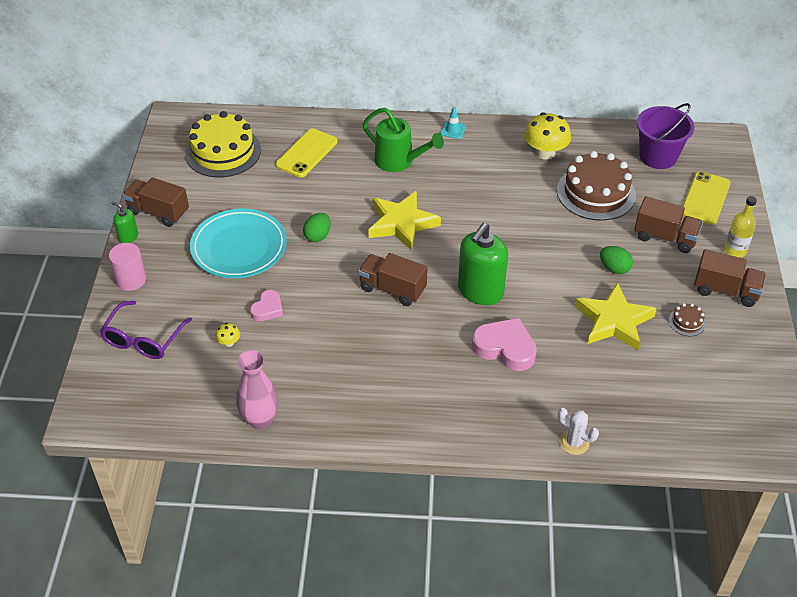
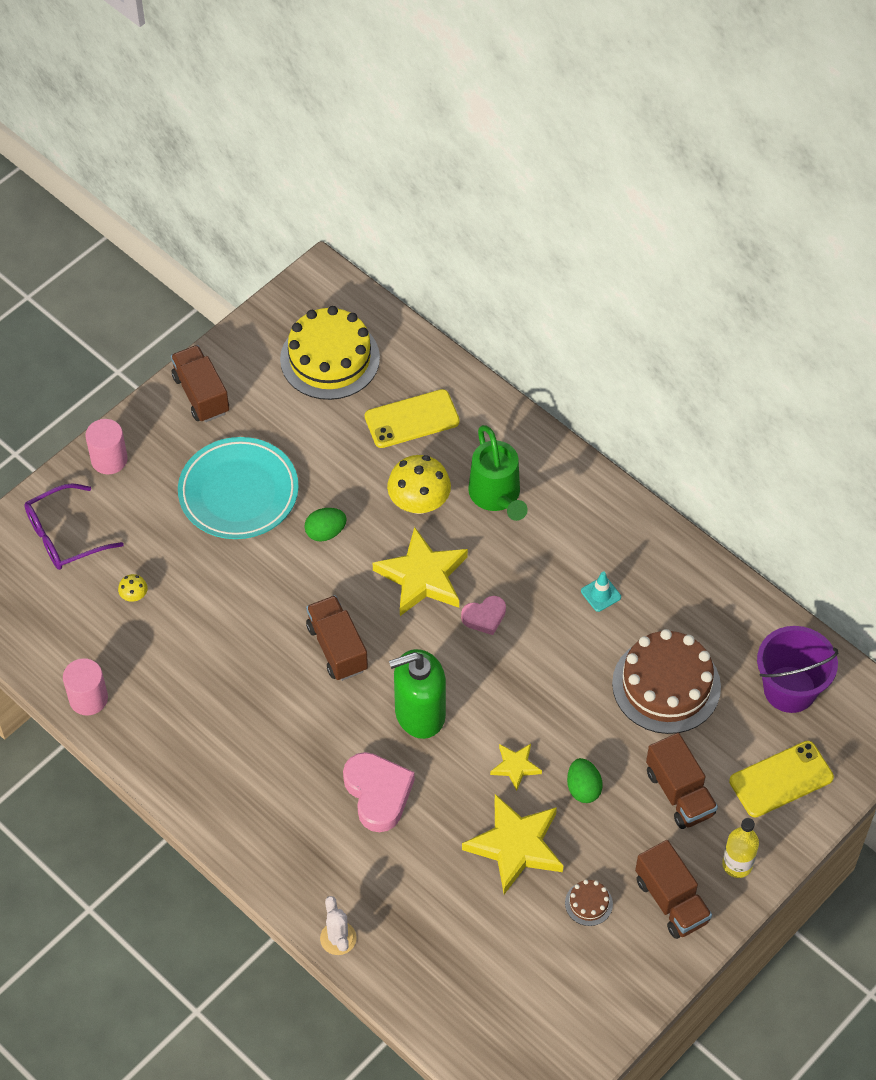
camera: 40 degrees right, 10 degrees up
(128, 237) = (149, 405): green soap dispenser -> none
(260, 420) = (88, 698): pink vase -> pink cylinder
(267, 309) = (201, 584): pink heart -> pink heart (484, 617)
(453, 130) = (596, 495): turquoise traffic cone -> turquoise traffic cone (601, 594)
(545, 153) = (666, 595): yellow mushroom -> yellow mushroom (419, 502)
(565, 282) = (515, 767): none -> yellow star

